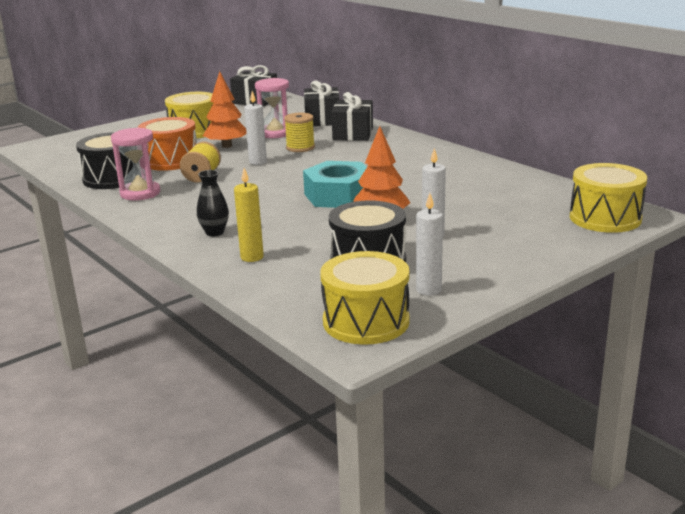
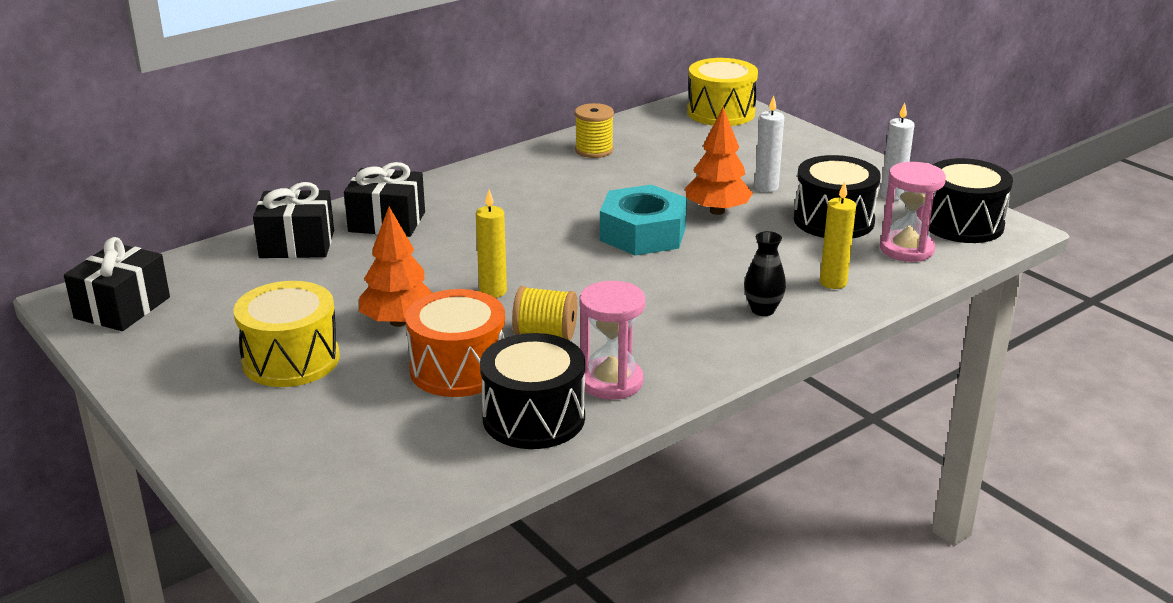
camera: 90 degrees left, 5 degrees up
(258, 162) = (493, 291): white candle -> yellow candle
(275, 133) = (350, 282): pink hourglass -> pink hourglass (906, 249)
(300, 148) = (436, 260): yellow spool -> yellow spool (594, 150)
(366, 321) = (962, 224): yellow drum -> black drum

